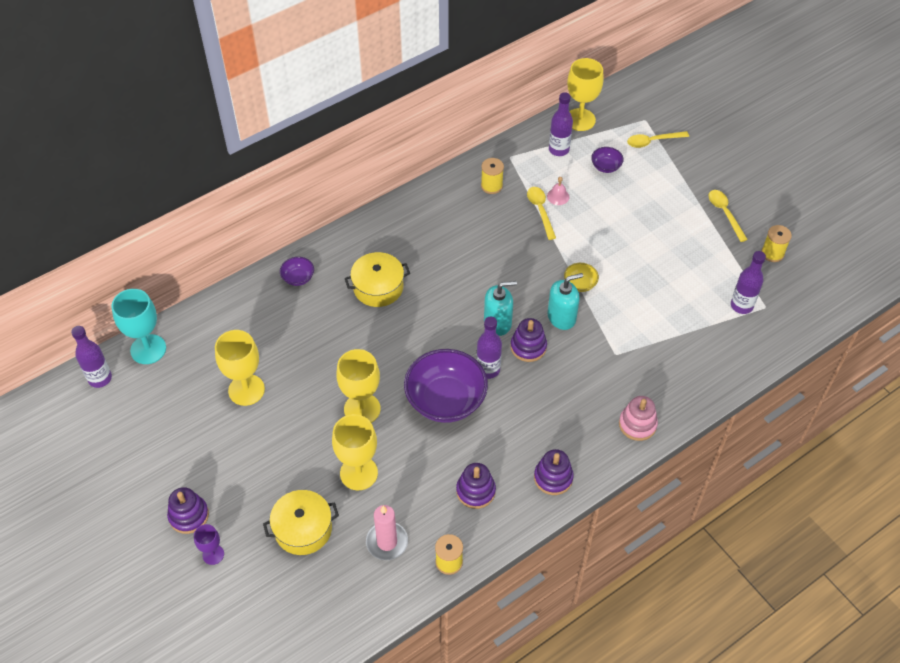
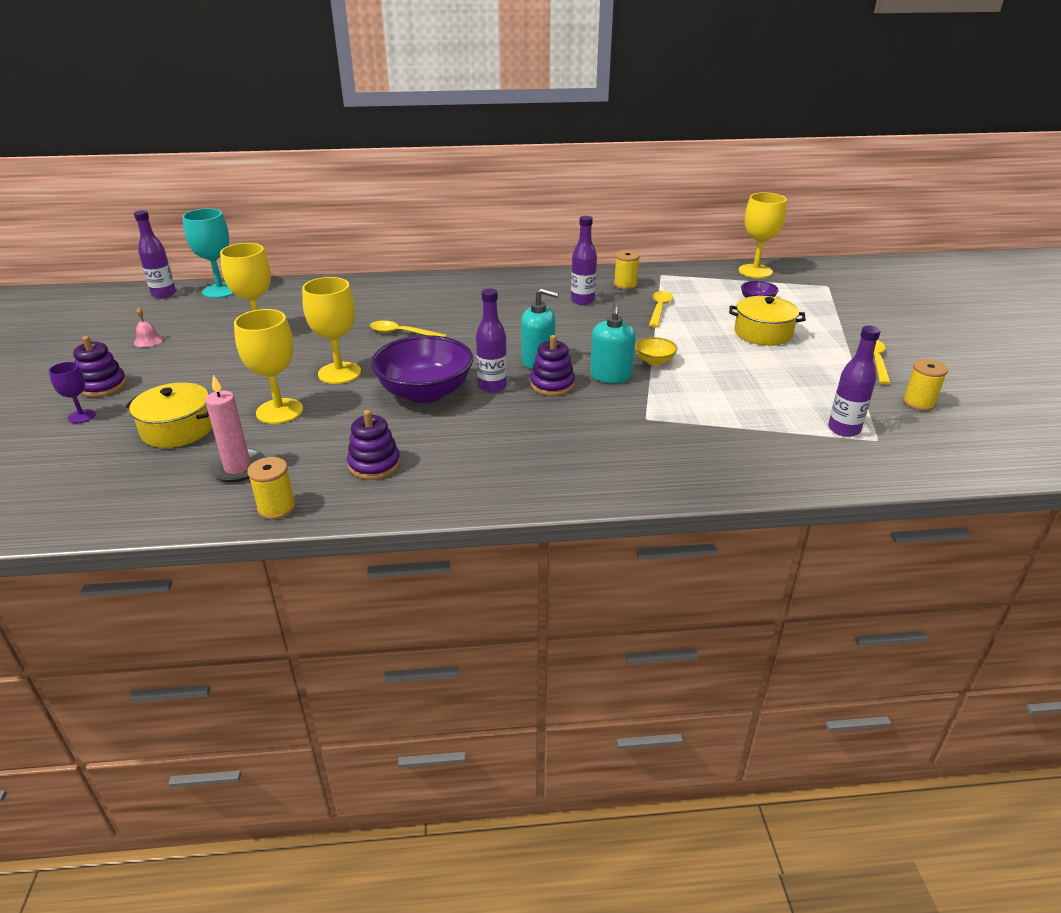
camera: 30 degrees right, 20 degrees down
(298, 278) = (388, 288): purple bowl -> none
(378, 287) = (450, 310): yellow pot -> yellow pot (763, 333)
(553, 478) = (471, 486): purple stacking toy -> none
(558, 150) = (715, 281): purple bottle -> purple bottle (582, 301)
(558, 196) = (687, 305): pink bell -> pink bell (148, 340)
(561, 317) = (610, 376): turquoise soap dispenser -> turquoise soap dispenser turned 90 degrees clockwise
(637, 424) = (619, 479): pink stacking toy -> none
(653, 141) = (825, 299): yellow spoon -> yellow spoon (402, 333)

